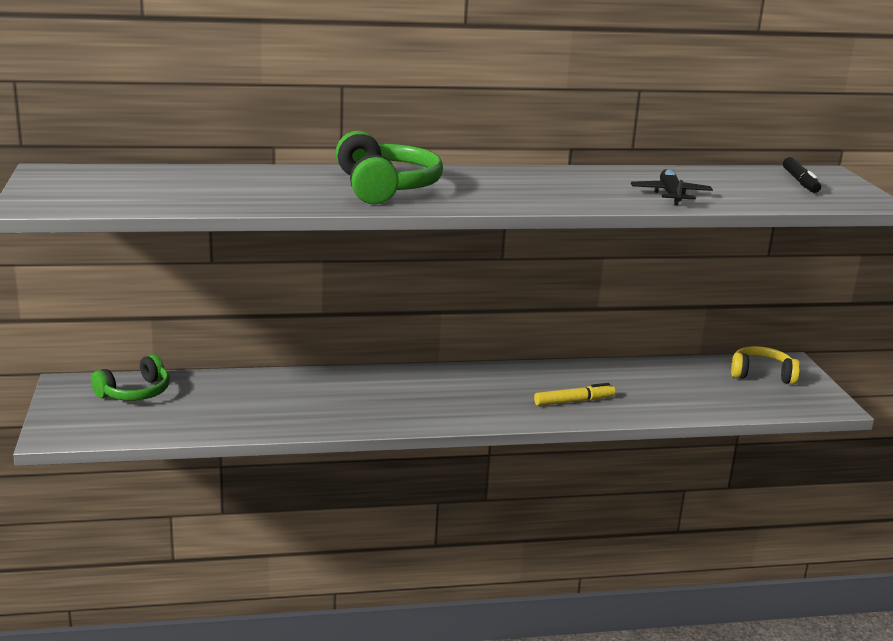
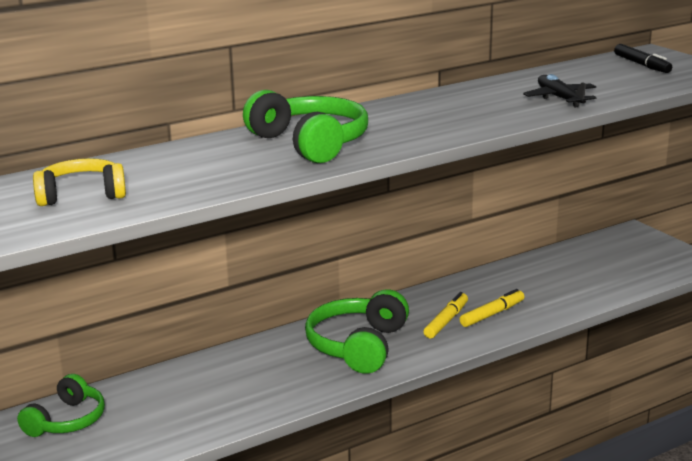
camera: 20 degrees left, 0 degrees up
(425, 397) = (358, 346): none -> green headphones
(524, 396) = (446, 321): none -> yellow marker
(761, 374) = (621, 248): yellow headphones -> yellow headphones (81, 195)

